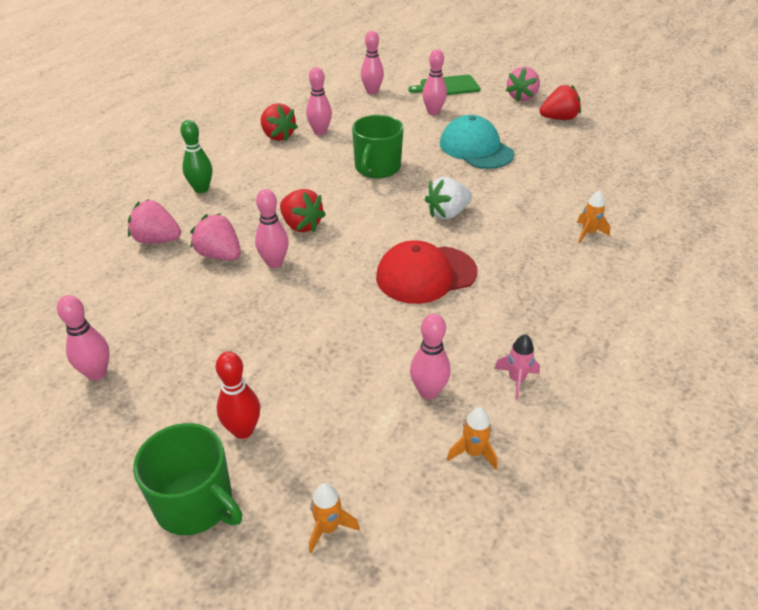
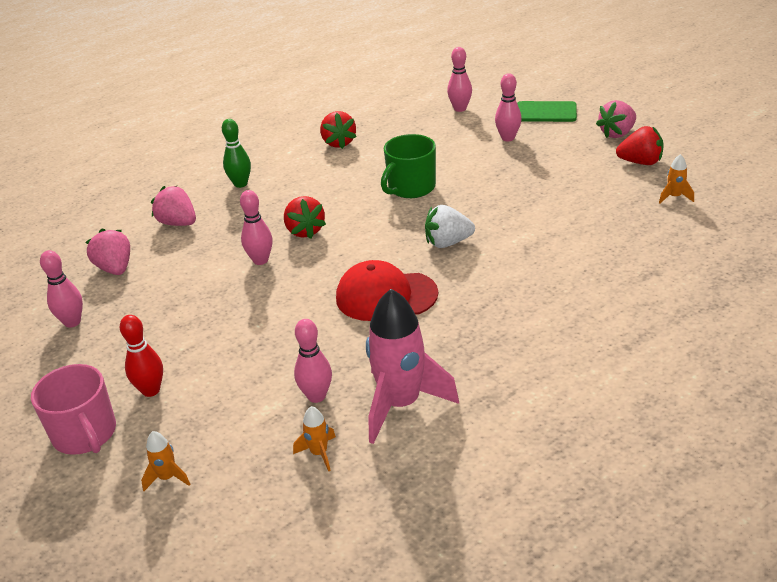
camera: 25 degrees right, 5 degrees down
(195, 503) = (85, 434): green mug -> pink mug
(219, 255) = (220, 245): pink strawberry -> pink strawberry (115, 268)
(320, 132) = (381, 144): pink bowling pin -> none
(476, 148) = (524, 182): turquoise cap -> none
(516, 380) = (401, 404): pink rocket -> pink rocket, size x2.32
(588, 233) = (577, 287): orange rocket -> orange rocket (674, 197)

